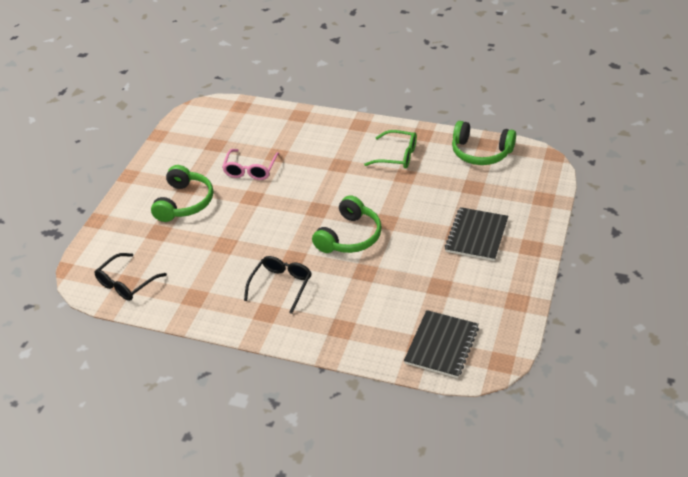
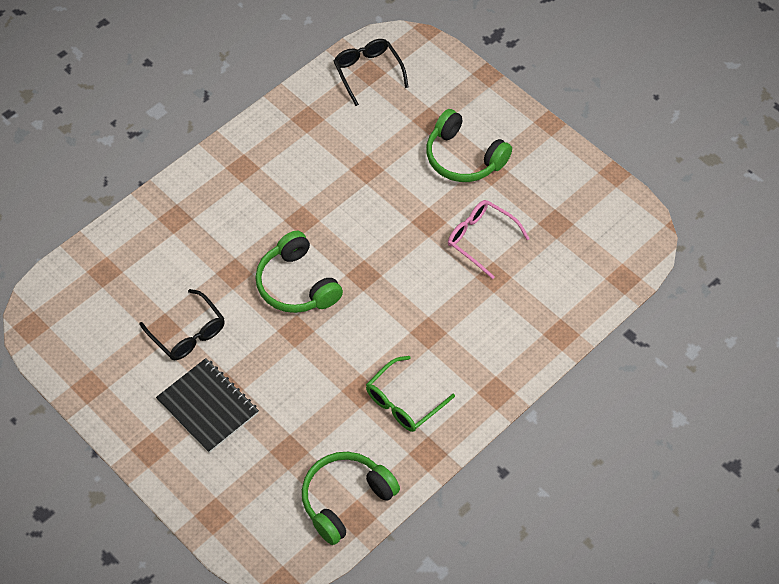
camera: 115 degrees right, 15 degrees up
(281, 285) = (270, 194): black glasses -> black glasses (188, 333)
(441, 345) = (89, 289): black notebook -> none

